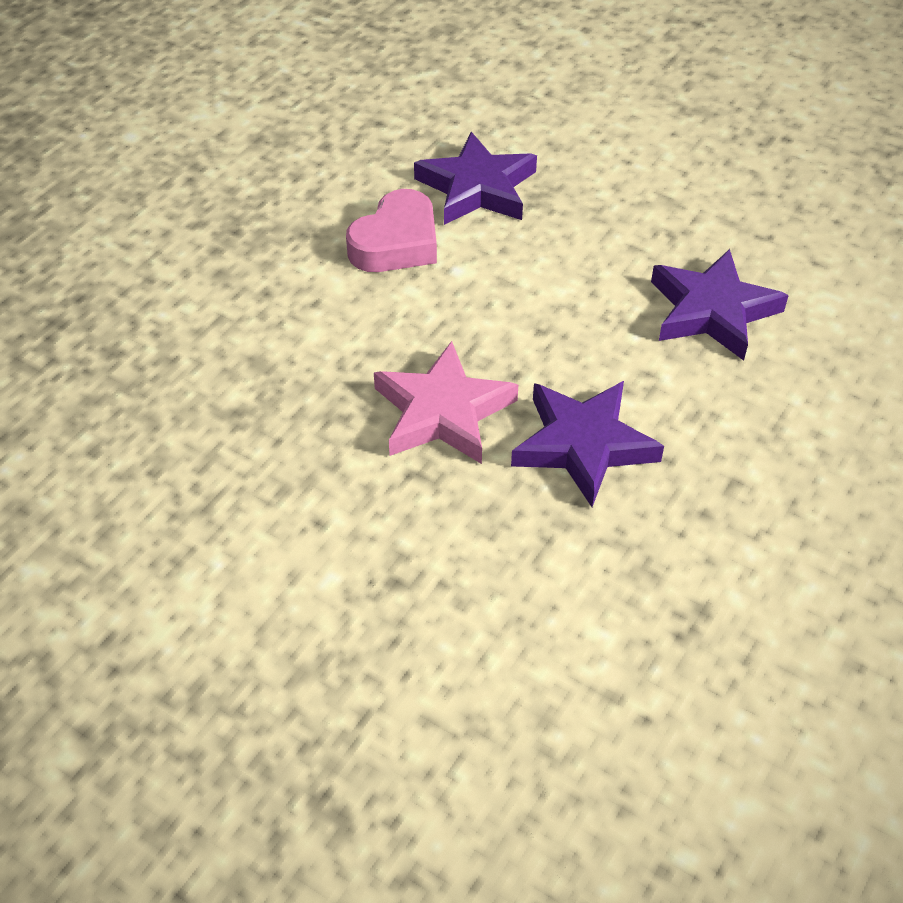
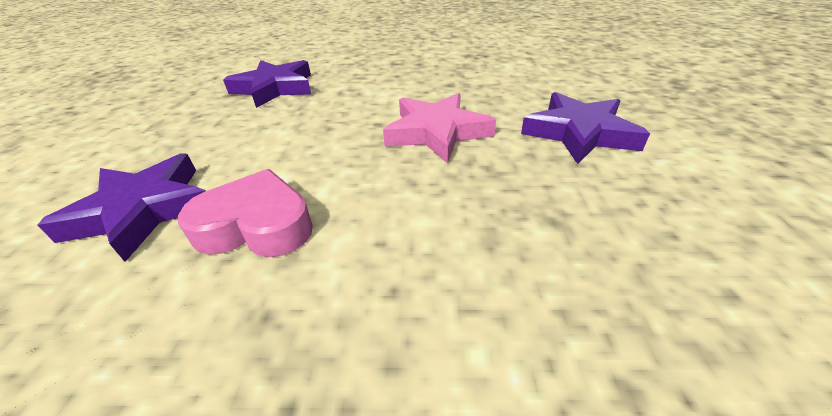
camera: 120 degrees left, 10 degrees down
(583, 445) = (412, 91): purple star -> purple star (579, 133)

